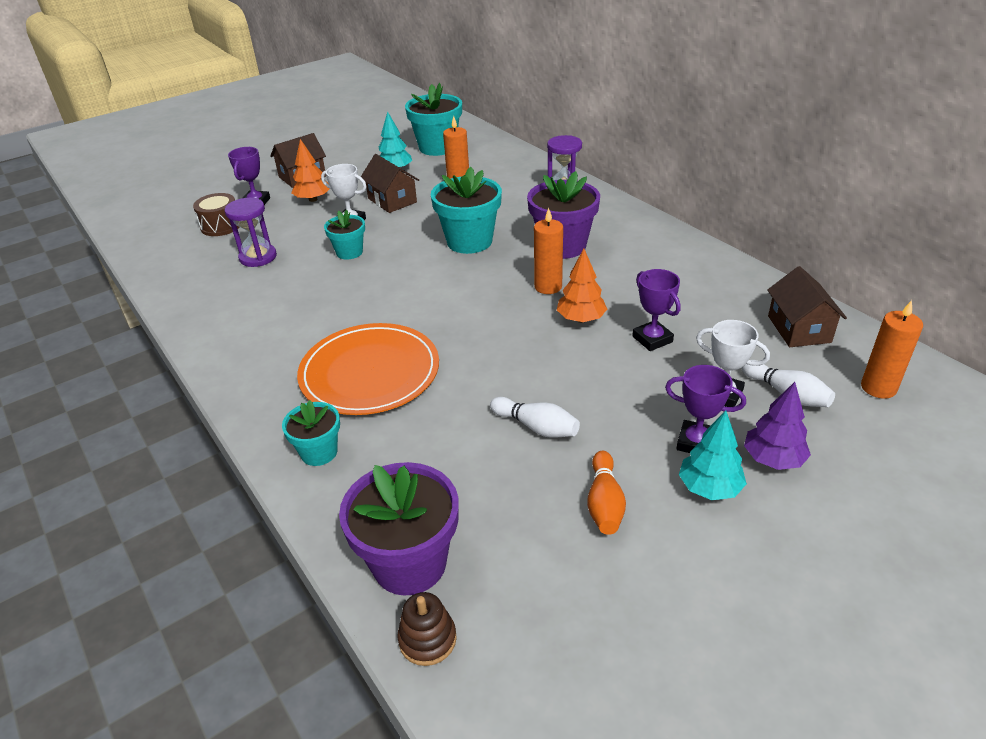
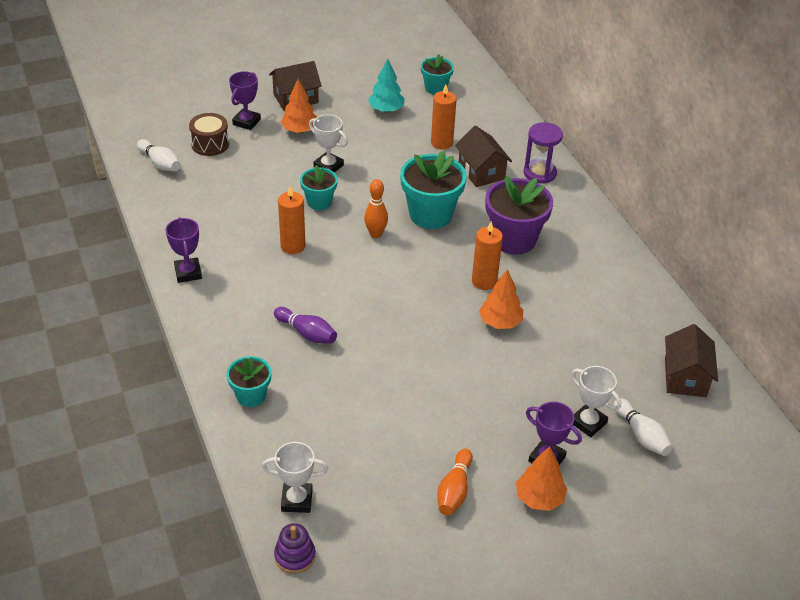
camera: 10 degrees right, 5 degrees up
(258, 257) = (237, 189): purple hourglass -> none
(370, 373) = (307, 333): orange plate -> purple bowling pin
(392, 200) = (373, 148): brown house -> brown house (481, 172)
(409, 563) = (297, 500): purple flower pot -> white trophy
(418, 268) = (375, 234): none -> orange bowling pin
(427, 639) = (295, 556): brown stacking toy -> purple stacking toy
(437, 147) = (435, 88): turquoise flower pot -> turquoise flower pot, size x0.58
(536, 427) = (425, 415): white bowling pin -> white bowling pin (160, 163)
(652, 339) = (553, 357): purple trophy -> purple trophy (188, 273)
(709, 488) = (539, 498): turquoise tree -> orange tree
(773, 459) = (600, 487): purple tree -> none
(878, 388) = (721, 448): orange candle -> orange candle (293, 246)

